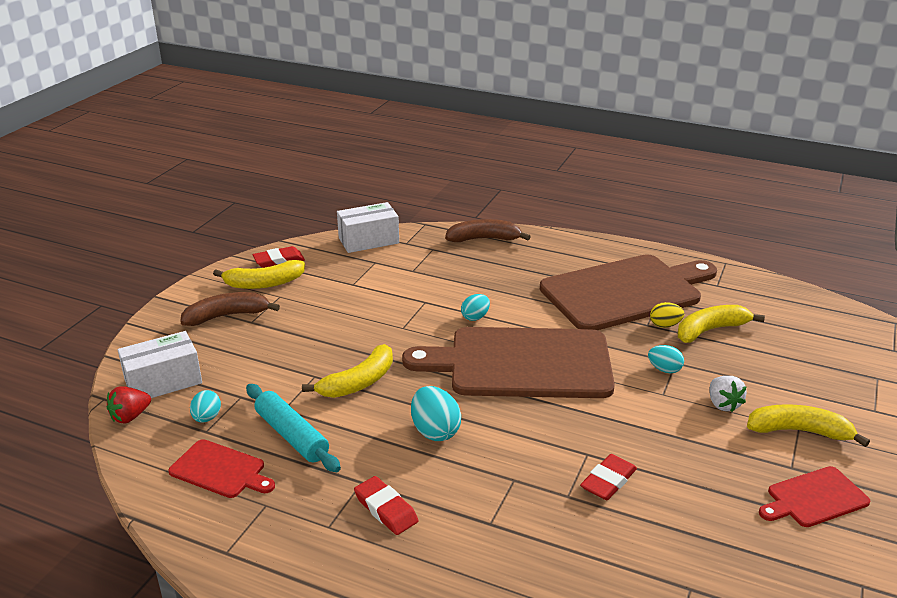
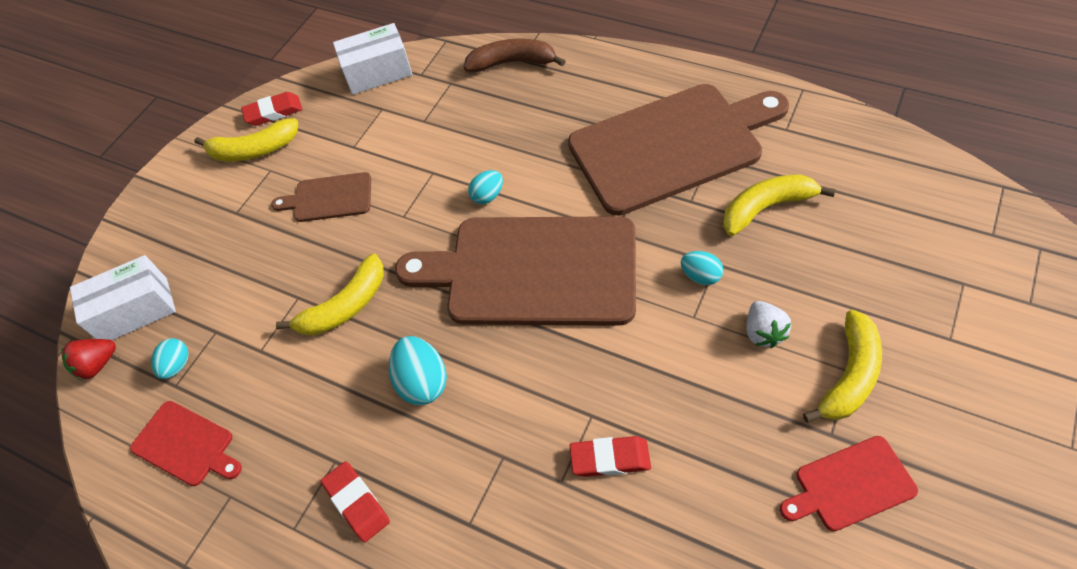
camera: 10 degrees right, 25 degrees up
(227, 316) = (210, 204): brown banana -> none
(291, 436) = (265, 391): turquoise rolling pin -> none
(335, 315) = (329, 198): none -> brown cutting board
(608, 481) = (610, 458): red eraser -> red eraser turned 45 degrees clockwise
(665, 325) = (711, 201): yellow egg -> none
(799, 431) = (849, 375): yellow banana -> yellow banana turned 105 degrees clockwise

